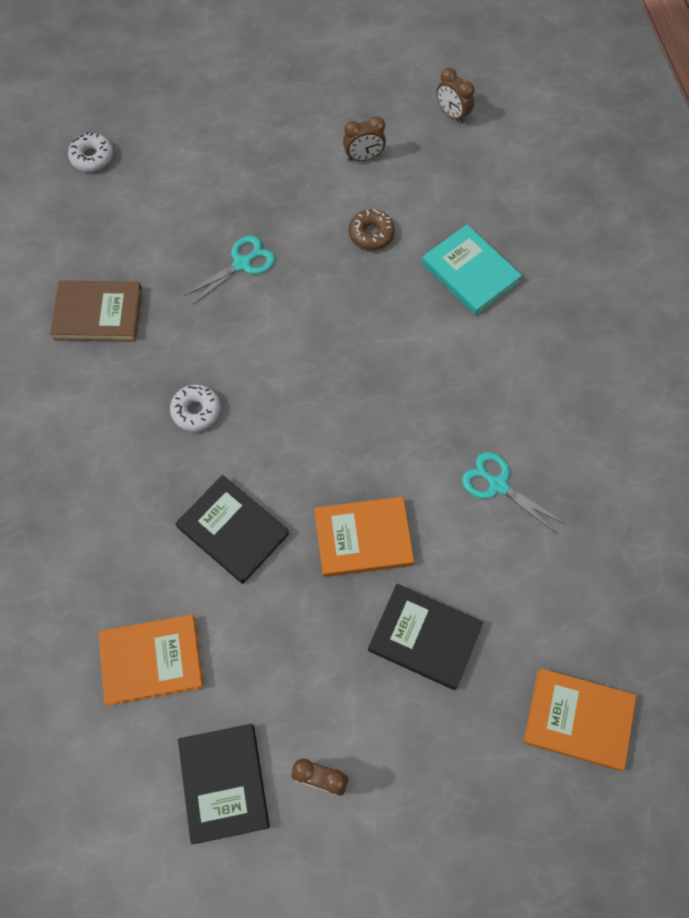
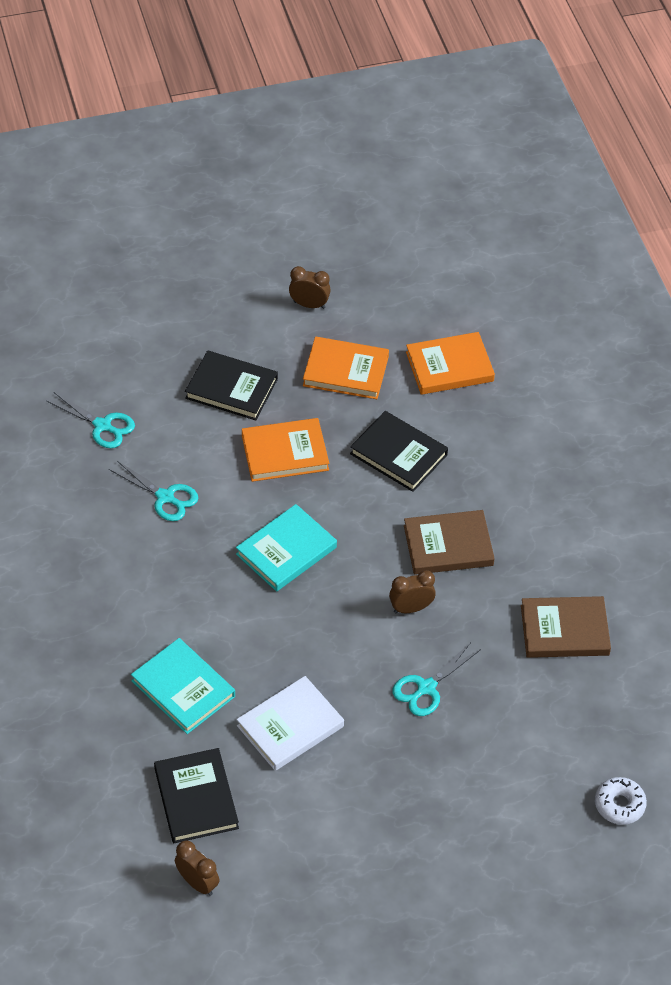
camera: 175 degrees right, 15 degrees down
(196, 411) = (448, 546): white donut -> brown book
(224, 783) = (380, 300): black book -> black book (196, 798)
(364, 157) = (303, 819): brown clock -> brown clock (411, 608)
(367, 412) = (286, 551): none -> turquoise book
(371, 234) = (290, 726): brown donut -> white book
(577, 587) = (102, 426): none -> turquoise scissors
(578, 720) = (112, 344): orange book -> orange book (345, 371)

